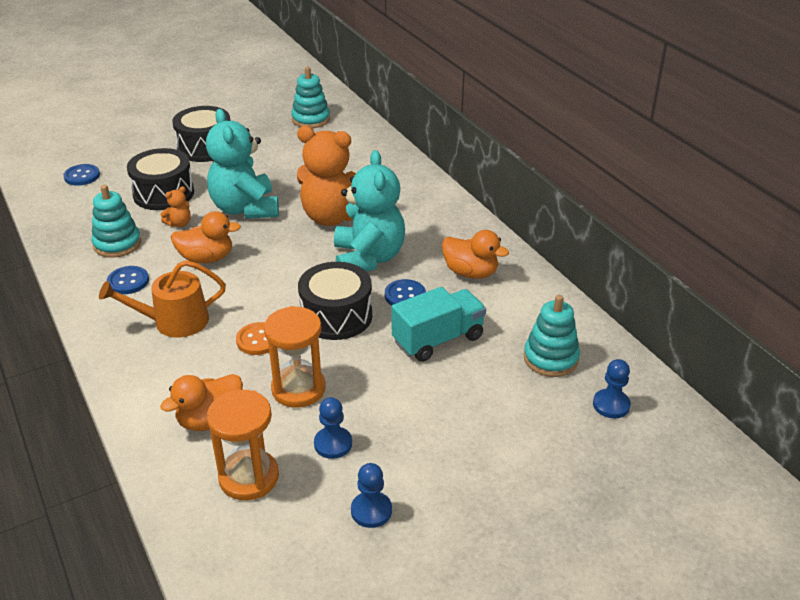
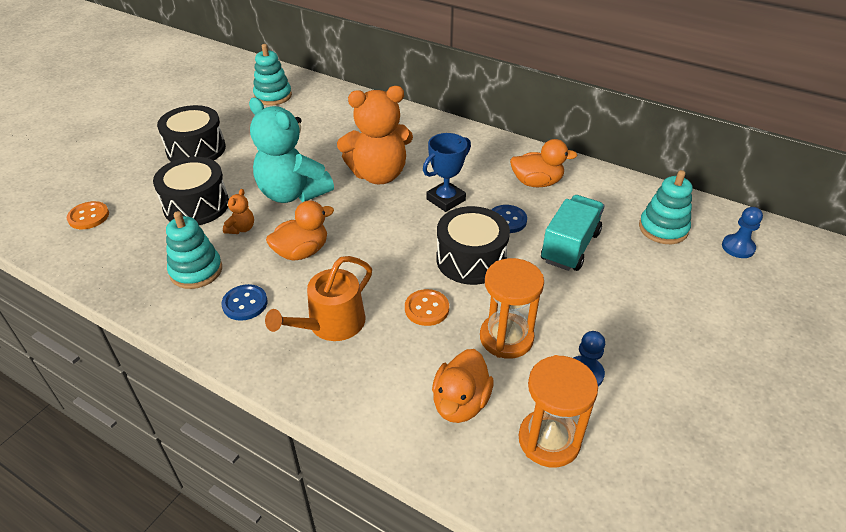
camera: 30 degrees left, 5 degrees up
(82, 176) = (88, 216): blue button -> orange button
(368, 258) = (446, 200): turquoise teddy bear -> blue trophy
(371, 511) = (673, 417): blue pawn -> none

